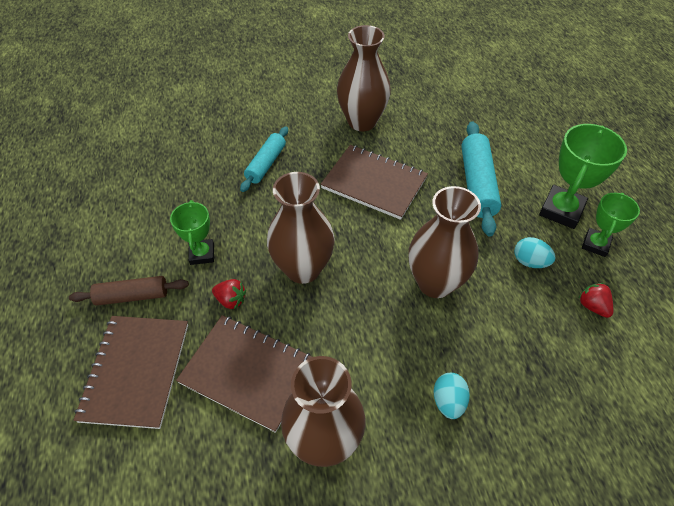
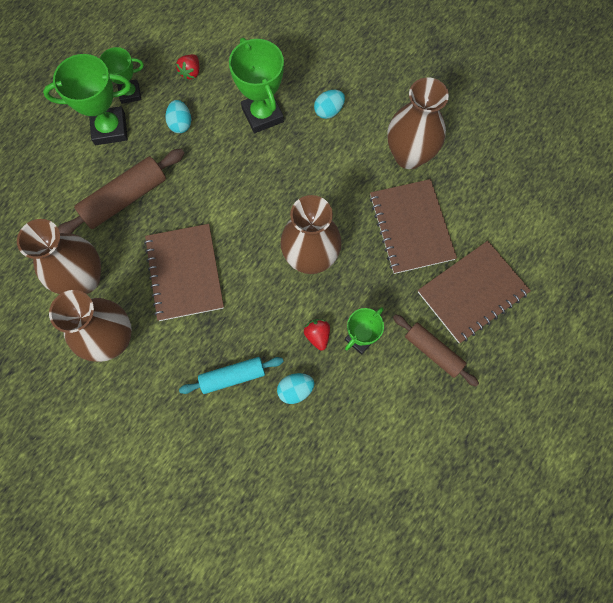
camera: 130 degrees left, 20 degrees up
(216, 190) = (295, 390): none -> turquoise egg
(231, 300) = (376, 283): red strawberry -> red strawberry (317, 335)
(435, 283) = (249, 168): brown vase -> brown vase (84, 279)
(477, 184) = (125, 198): turquoise rolling pin -> brown rolling pin
(490, 334) = (262, 115): none -> green trophy

